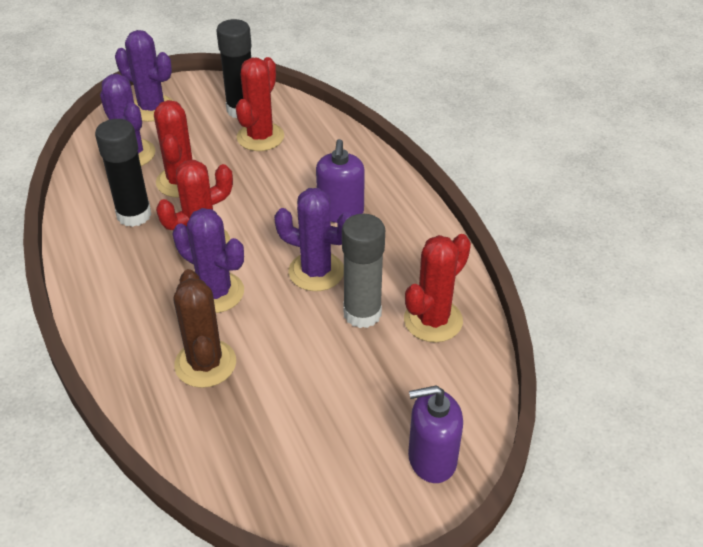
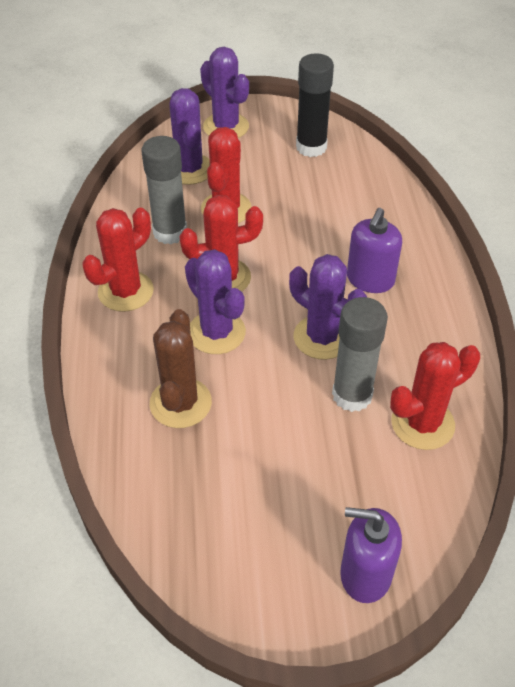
camera: 20 degrees right, 5 degrees up
(134, 215) = (170, 232): black glue stick -> grey glue stick
(260, 137) = (319, 180): red cactus -> red cactus (125, 291)

